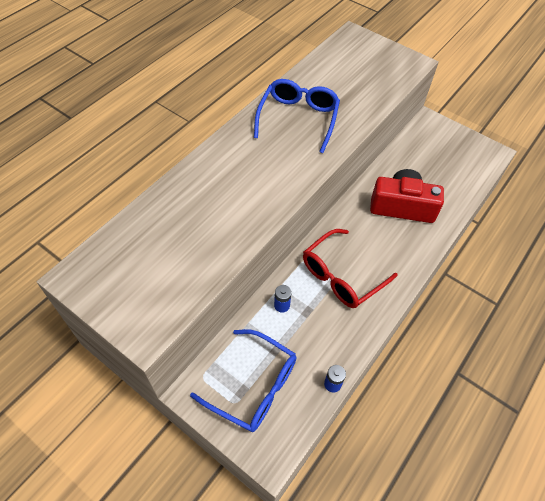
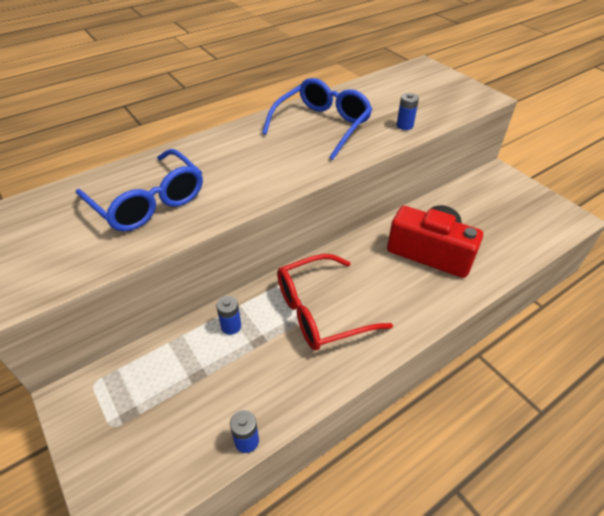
camera: 20 degrees right, 10 degrees down
(254, 386) = (146, 413): blue glasses -> blue glasses (148, 202)
(363, 106) = (404, 125): none -> blue battery

